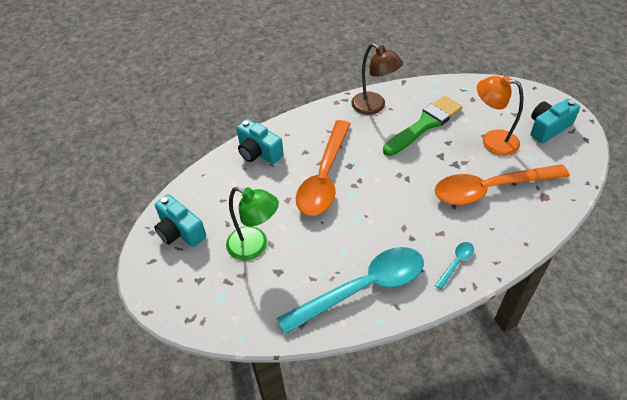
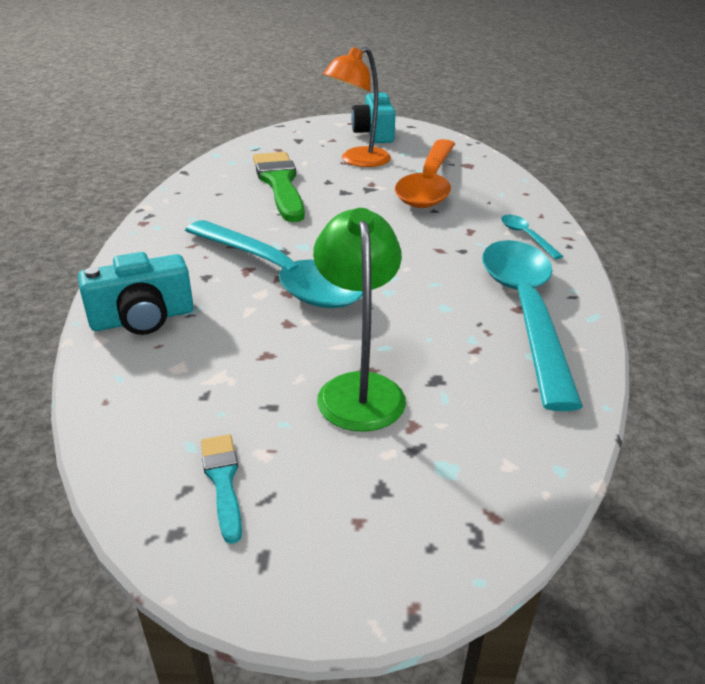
camera: 65 degrees left, 15 degrees down
(180, 231) = (223, 481): turquoise camera -> turquoise brush
(255, 246) = (359, 388): green lamp -> green lamp turned 60 degrees counterclockwise
(324, 177) = (280, 276): orange spoon -> turquoise spoon
(374, 107) = (198, 201): brown lamp -> none

